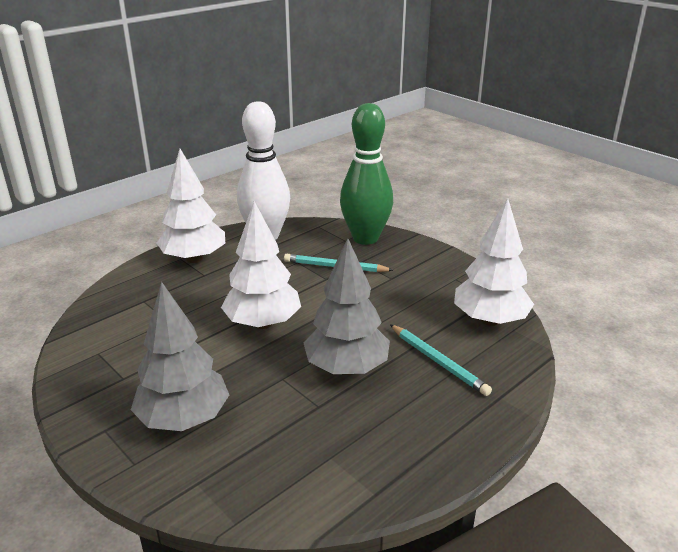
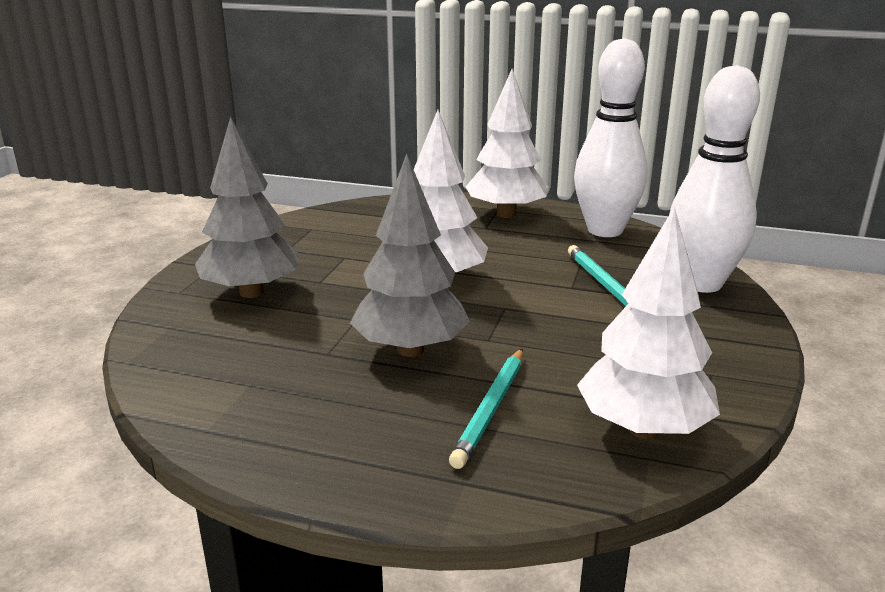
camera: 60 degrees right, 5 degrees down
(365, 238) = (701, 283): green bowling pin -> white bowling pin

